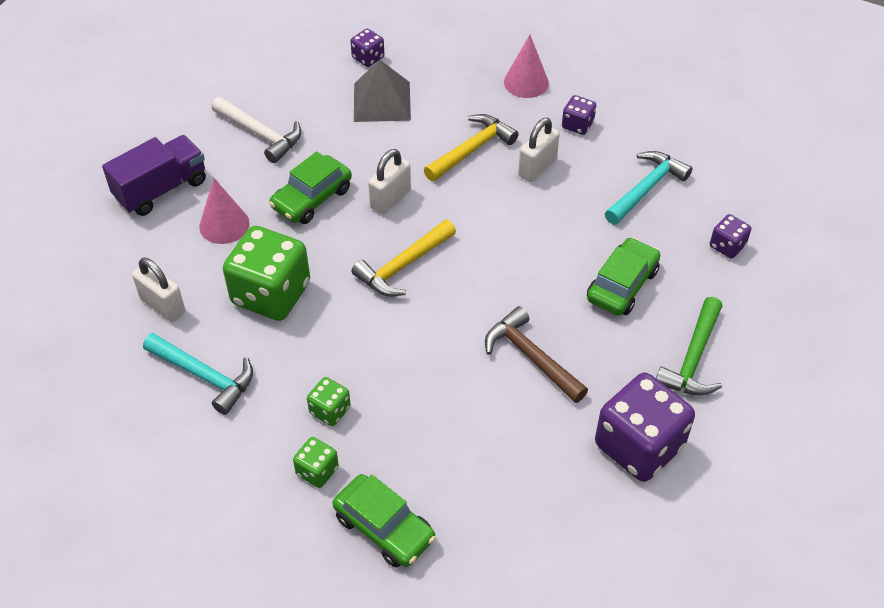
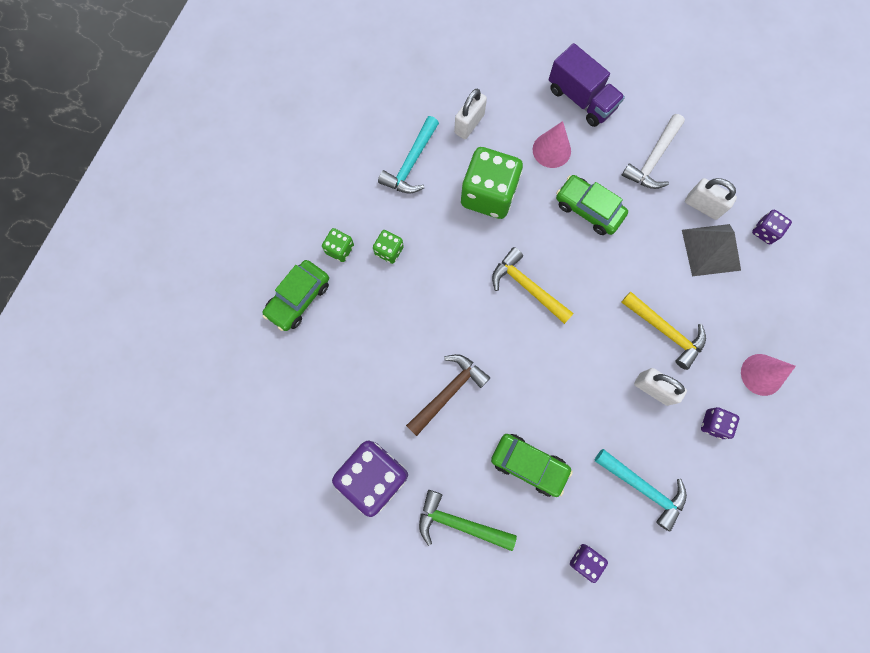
camera: 85 degrees right, 25 degrees up
(390, 199) = (597, 269): white padlock -> white padlock (702, 206)

